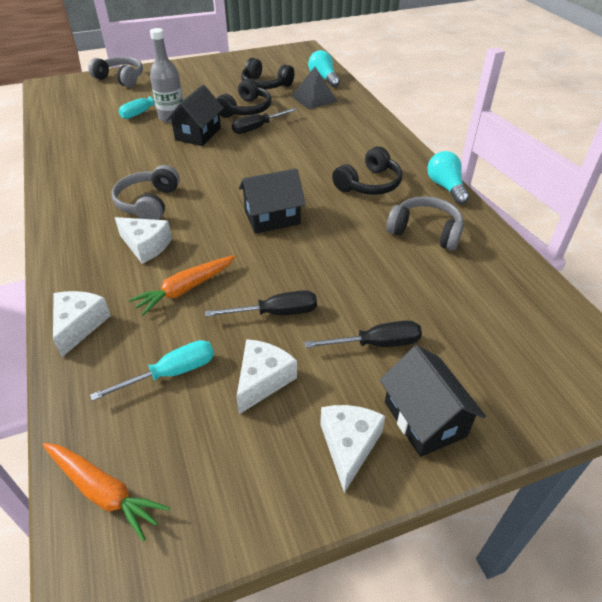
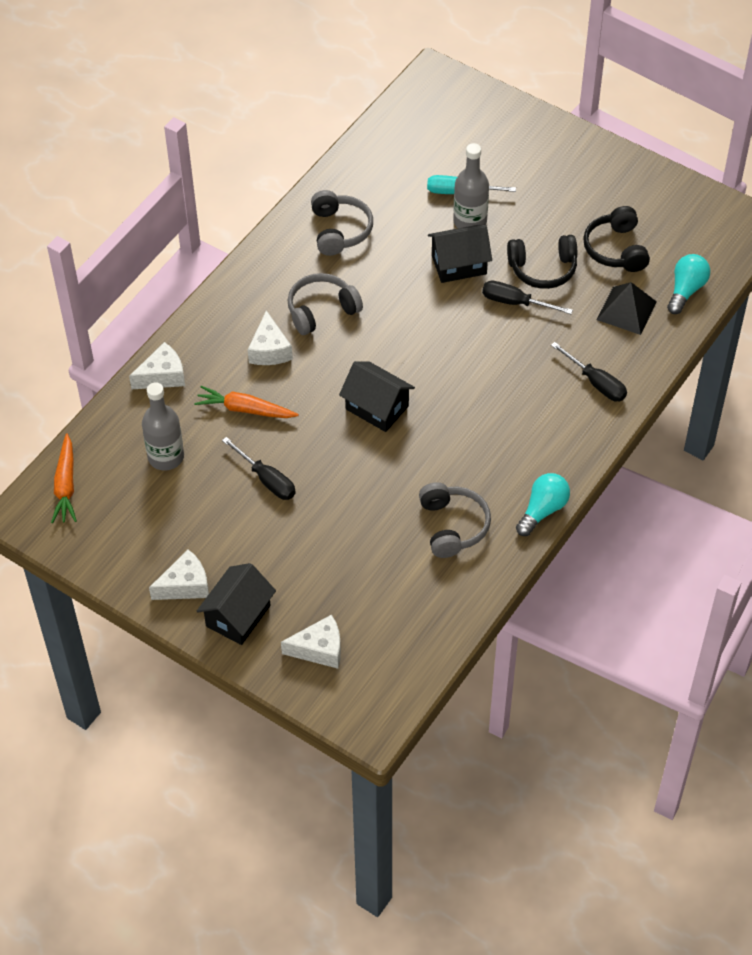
camera: 55 degrees right, 10 degrees up
(121, 79) = (505, 120): grey headphones -> grey headphones (339, 230)
(171, 373) = (166, 457): turquoise screwdriver -> grey bottle
(263, 380) = (200, 510): white cheese -> white cheese (319, 649)
(369, 184) = (493, 448): black headphones -> none
(376, 344) = (285, 557): black screwdriver -> black screwdriver (596, 383)

